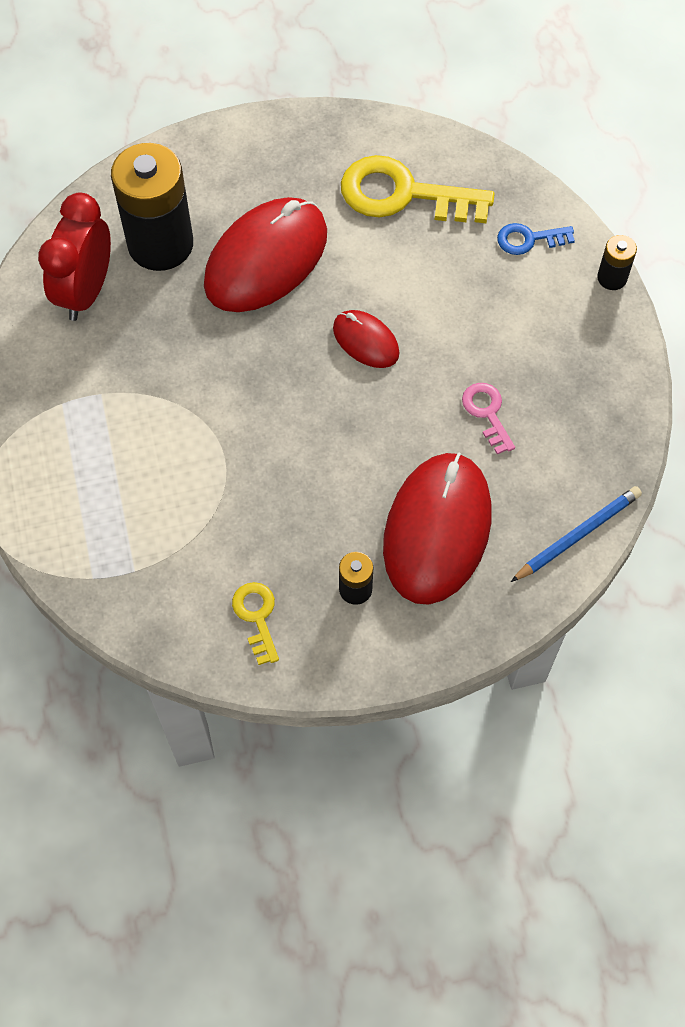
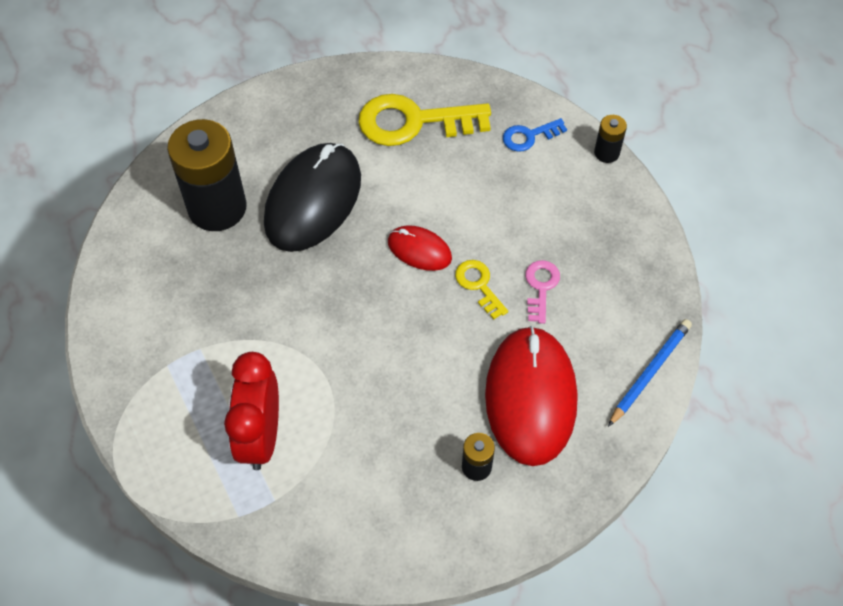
camera: 15 degrees left, 5 degrees down
(86, 292) = (162, 263): red clock -> red clock (261, 436)
(257, 617) = (397, 514): yellow key -> yellow key (479, 285)
(266, 259) = (313, 200): red mouse -> black mouse
(487, 413) = (541, 287): pink key -> pink key turned 45 degrees clockwise

